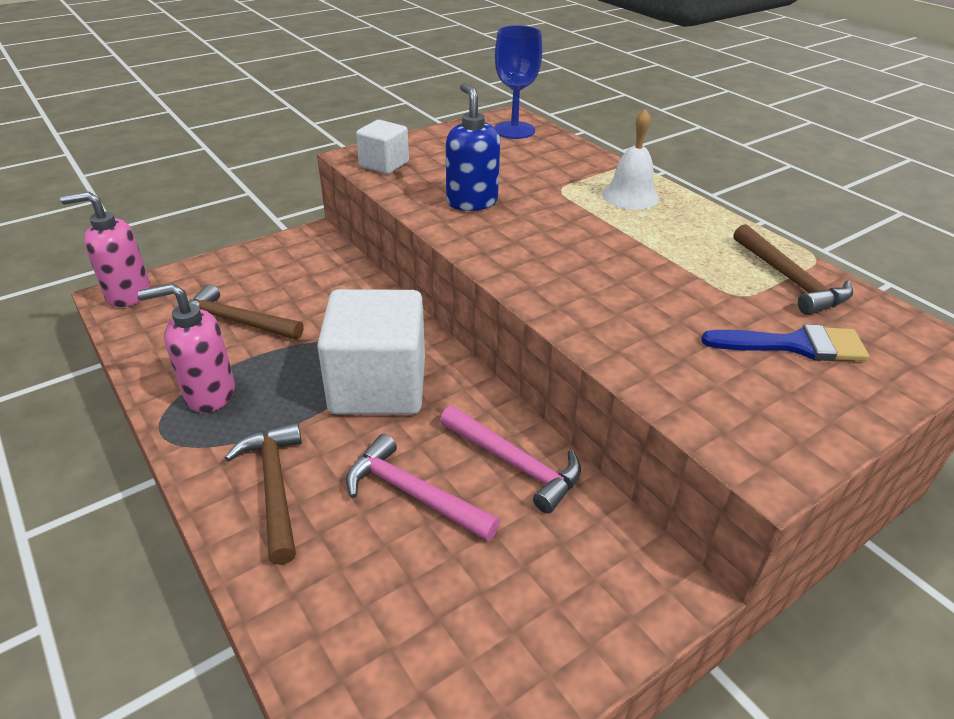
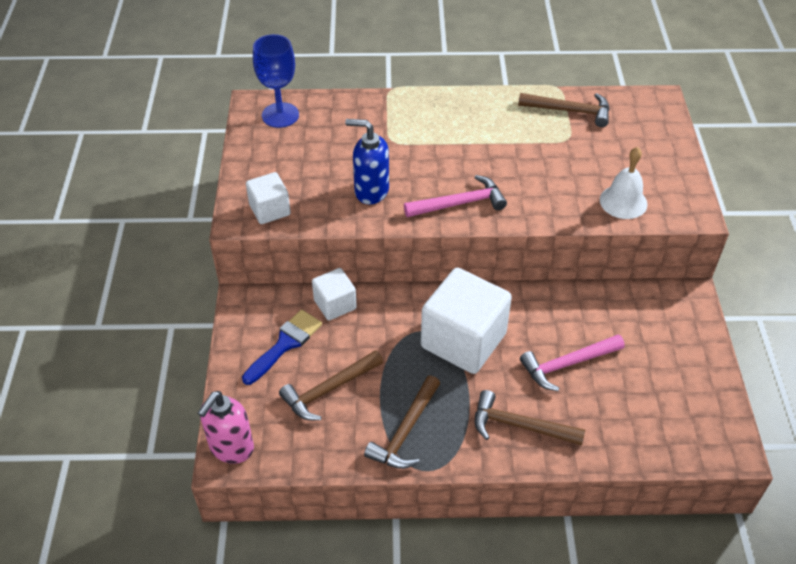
camera: 55 degrees left, 10 degrees up
(209, 394) = (405, 431): pink soap dispenser -> brown hammer
(354, 283) = (335, 304): none -> white cube
(514, 464) = (574, 310): pink hammer -> pink hammer (460, 203)
(630, 196) = (429, 115): white bell -> white bell (623, 202)
(794, 345) = (622, 148): blue brush -> blue brush (285, 344)

